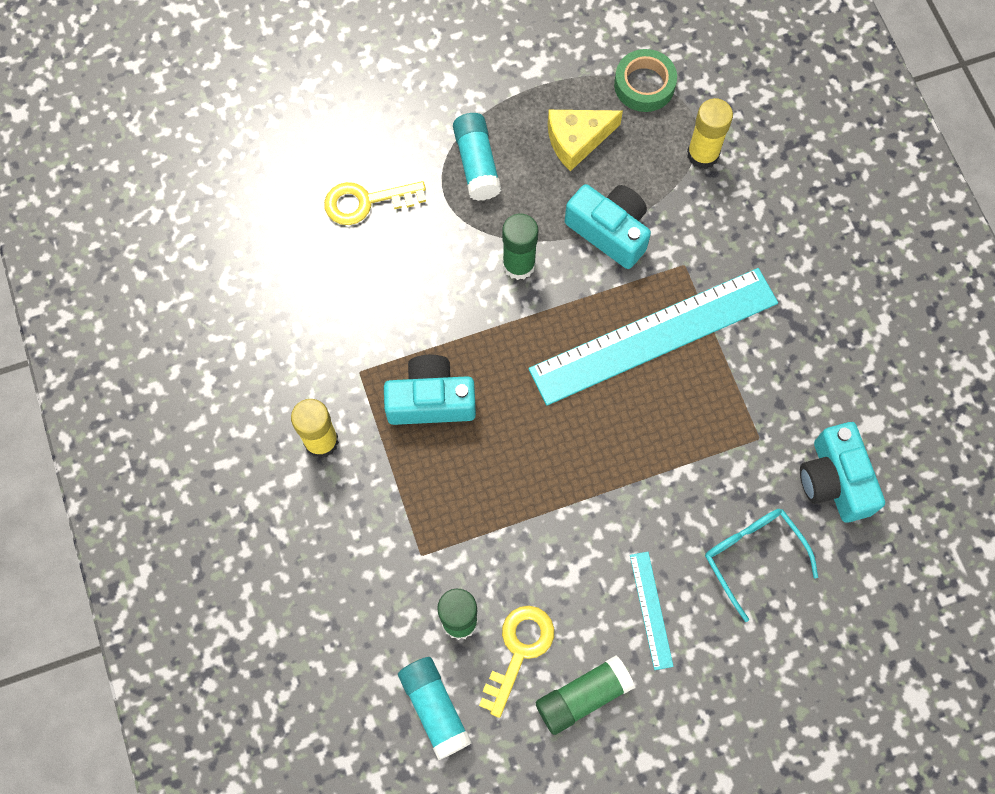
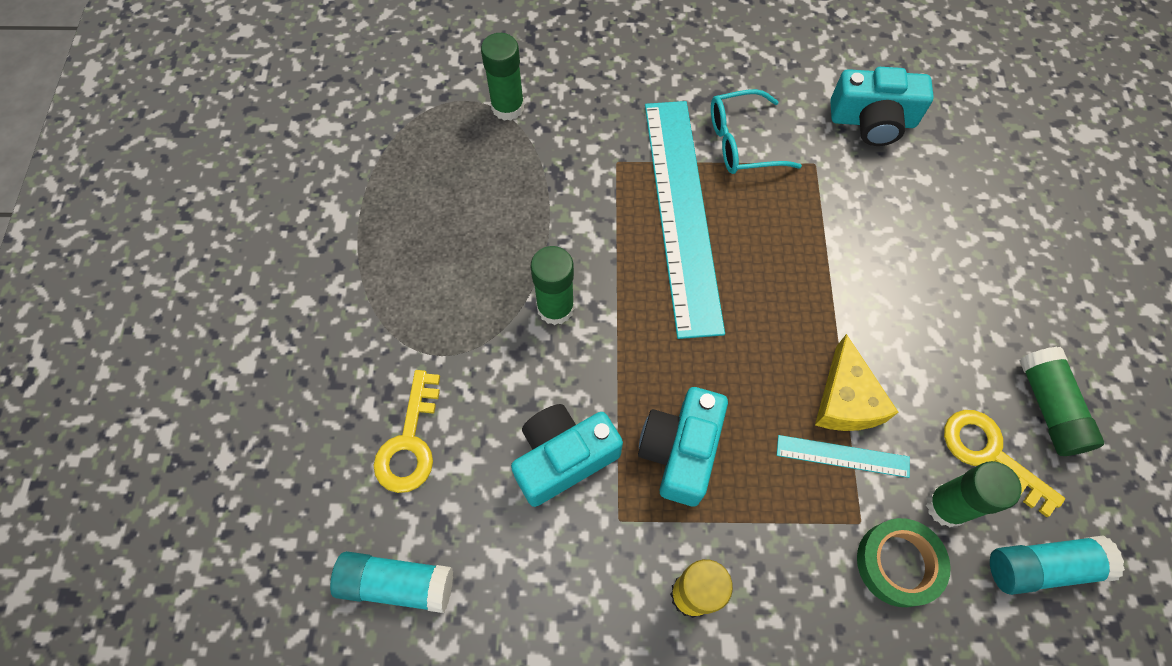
camera: 70 degrees left, 5 degrees down
(477, 164) = (419, 309): turquoise glue stick -> turquoise glue stick (397, 583)
(577, 140) = (439, 206): yellow cheese -> yellow cheese (846, 400)
(609, 231) = (553, 212): turquoise camera -> turquoise camera (563, 458)
(644, 85) = (409, 128): green tape -> green tape (898, 563)
(651, 610) = (968, 314): turquoise ruler -> turquoise ruler (842, 456)
(702, 154) = (508, 107): yellow glue stick -> green glue stick
(752, 556) = (930, 209): turquoise glasses -> turquoise glasses (741, 142)

